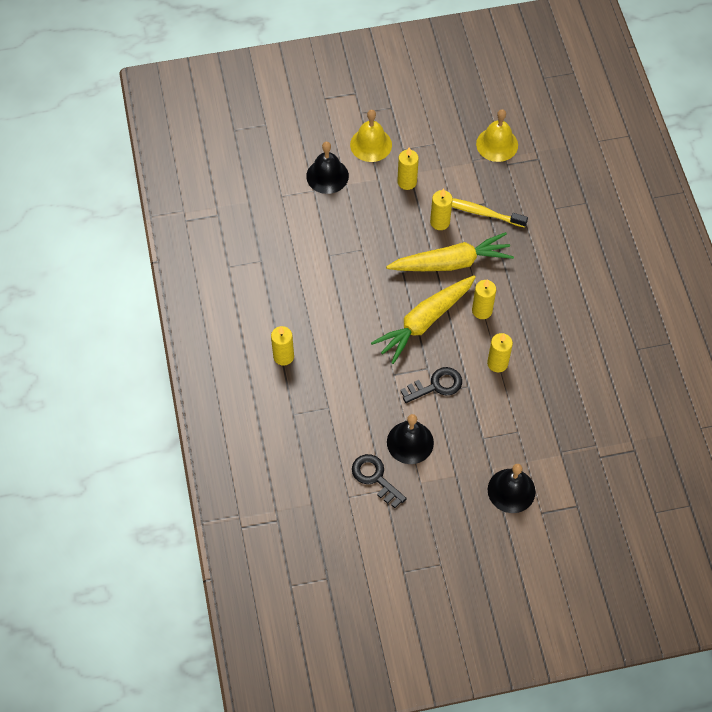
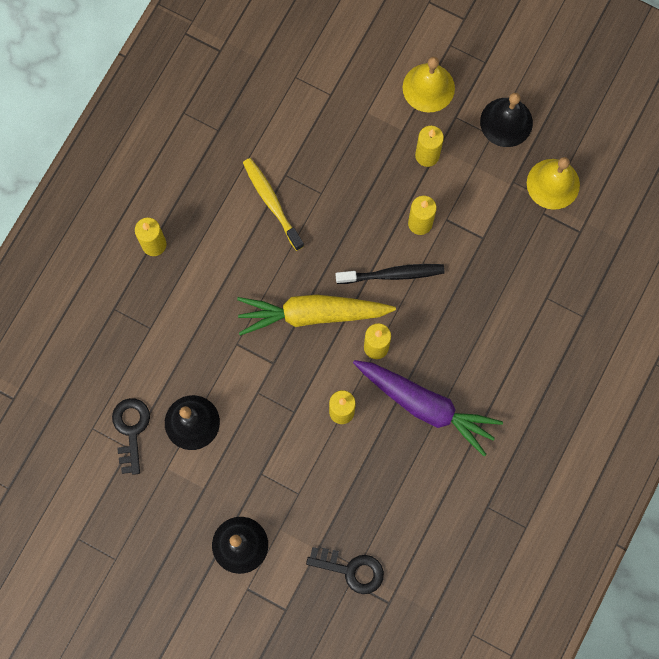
camera: 40 degrees right, 15 degrees up
(327, 176) = (356, 89): black bell -> black bell (506, 122)
(436, 385) = (265, 386): black key -> black key (351, 569)
(451, 263) = (392, 274): yellow carrot -> black toothbrush
(482, 213) = (470, 246): yellow toothbrush -> yellow toothbrush (272, 202)
(544, 321) = (426, 406): none -> purple carrot

